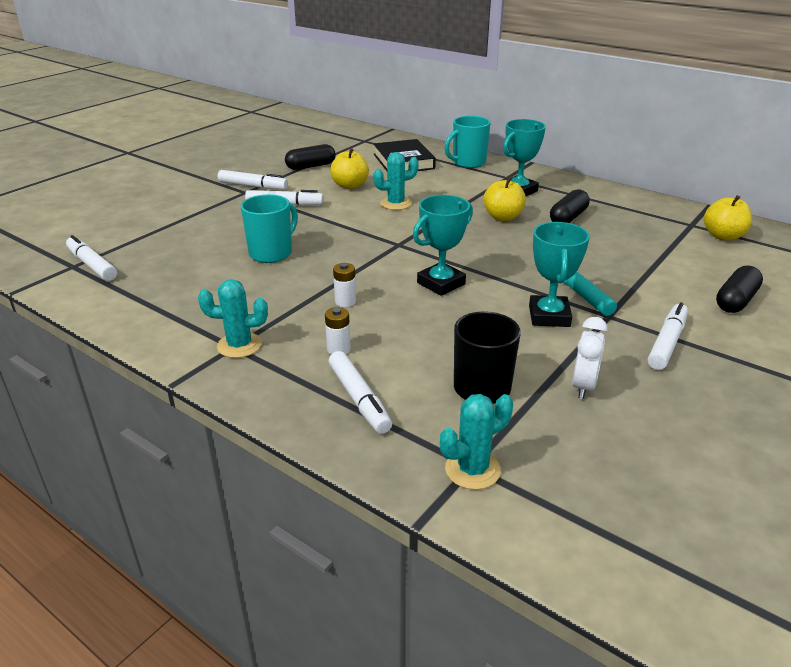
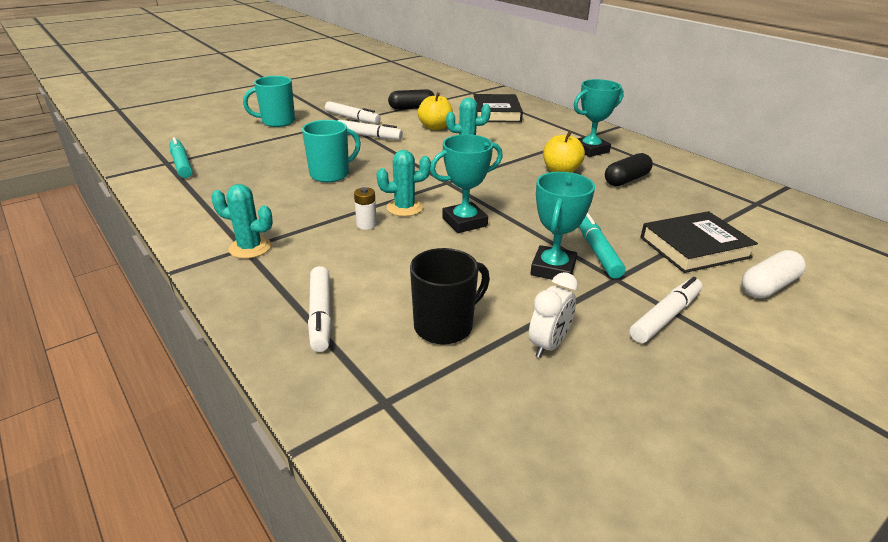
camera: 15 degrees right, 0 degrees up
(92, 265) = (181, 164): white marker -> turquoise marker
(338, 349) = (332, 266): white battery -> none
(468, 163) = (556, 120): turquoise mug -> turquoise mug (277, 122)
(472, 469) = (383, 406): turquoise cactus -> turquoise cactus (404, 208)
(660, 275) = (694, 247): none -> black book
(723, 236) = (787, 219): yellow apple -> none
(736, 301) = (768, 286): black capsule -> white capsule

